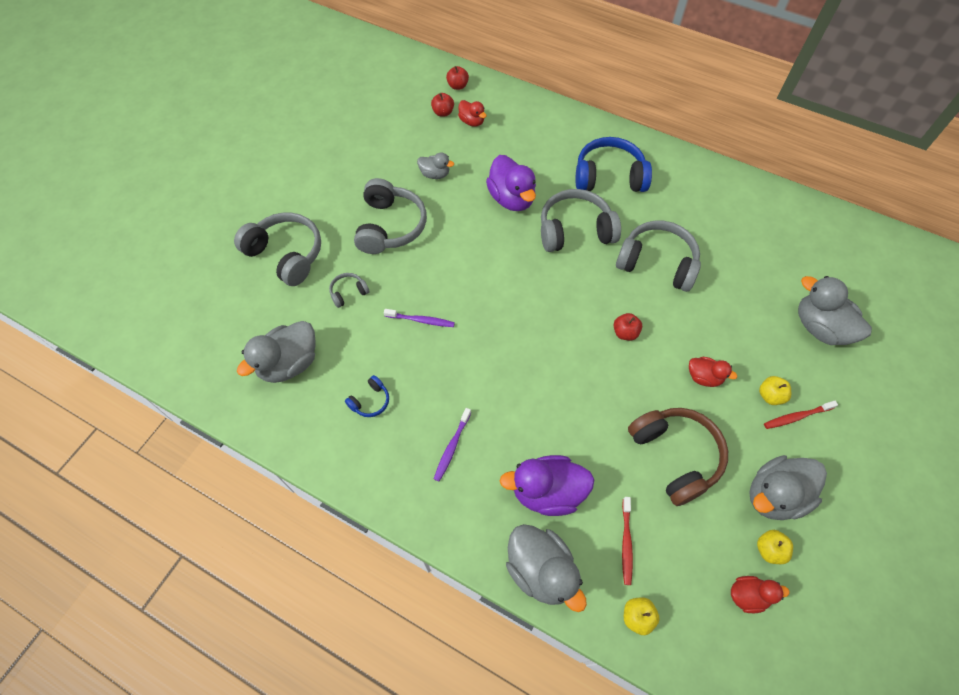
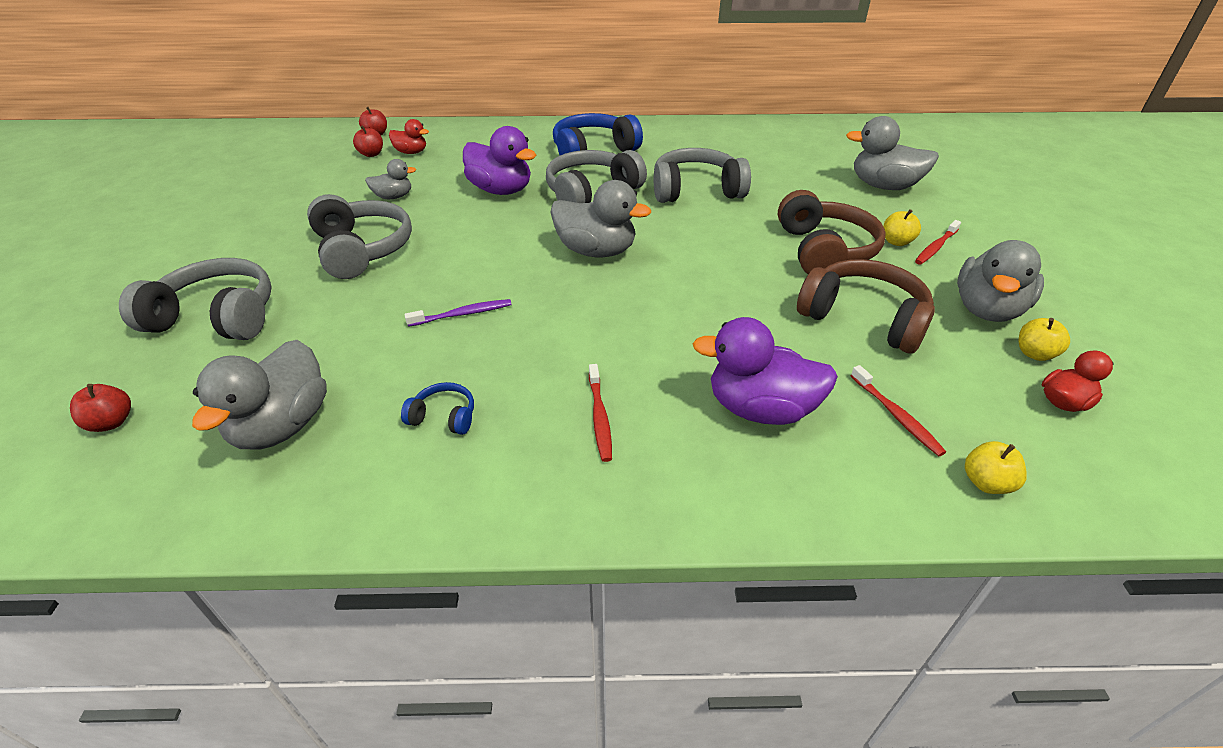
camera: 30 degrees left, 20 degrees down
(348, 293) = (339, 323): grey headphones -> none
(370, 401) = (444, 417): blue headphones -> blue headphones turned 90 degrees counterclockwise
(452, 447) = (599, 417): purple toothbrush -> red toothbrush
(541, 570) = (830, 494): grey duck -> grey duck (596, 251)
(547, 492) = (760, 409): purple duck -> purple duck turned 45 degrees clockwise
(625, 333) = (714, 246): red apple -> red apple (111, 422)
(704, 377) = (824, 250): red duck -> brown headphones

